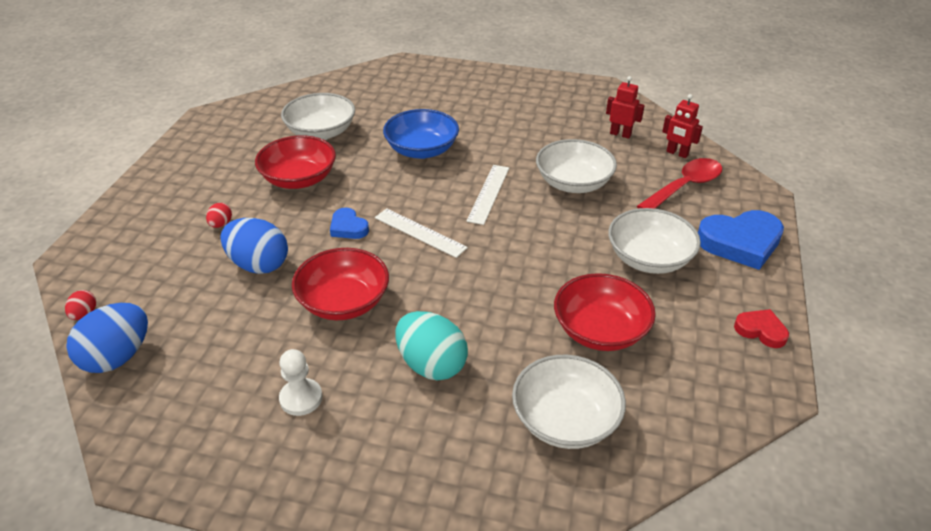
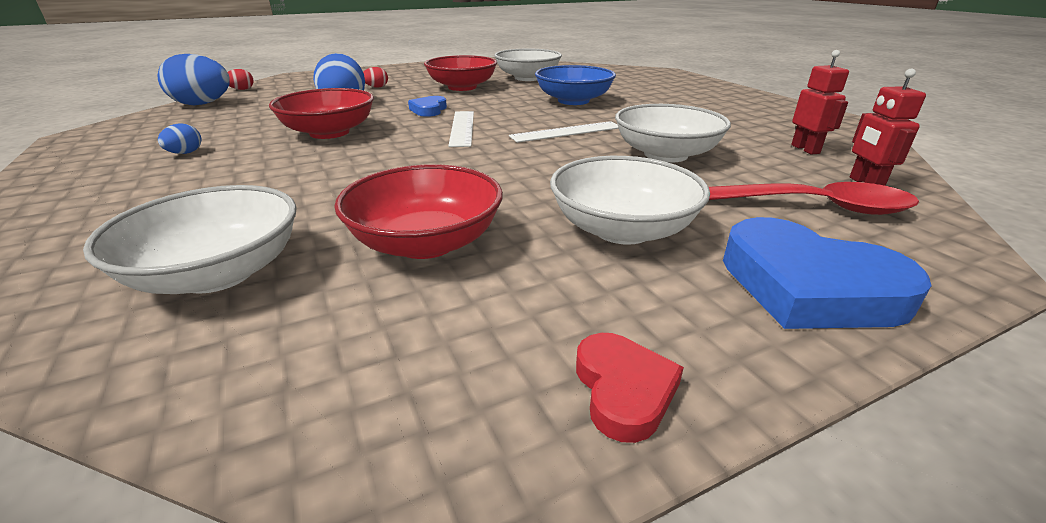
camera: 50 degrees right, 10 degrees down
(301, 398) = (185, 153): white pawn -> blue egg
(431, 365) = (271, 181): turquoise egg -> none

